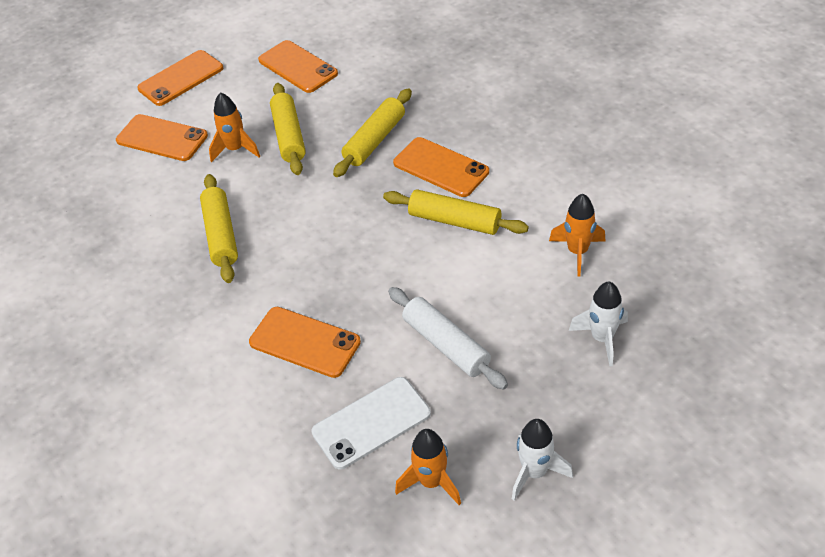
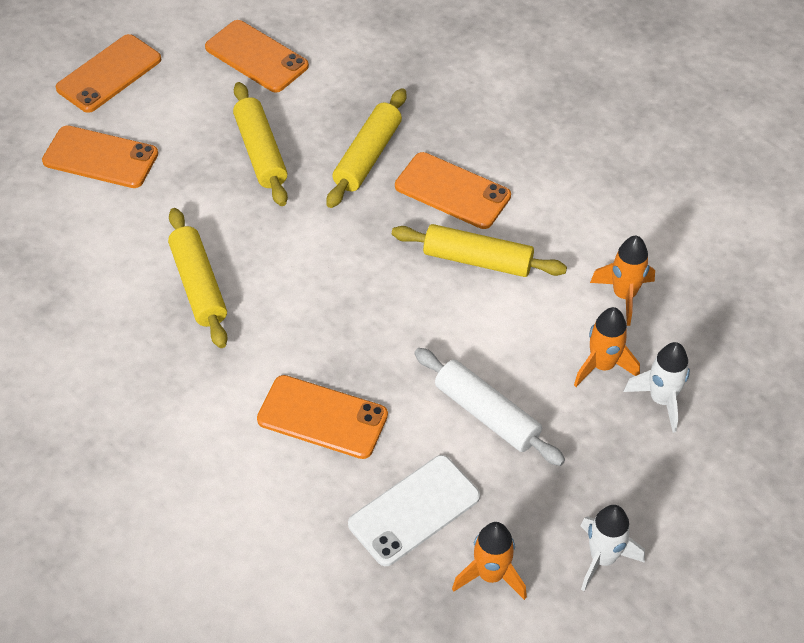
camera: 10 degrees left, 5 degrees up
(235, 149) = (197, 171): orange rocket -> orange rocket (602, 366)

